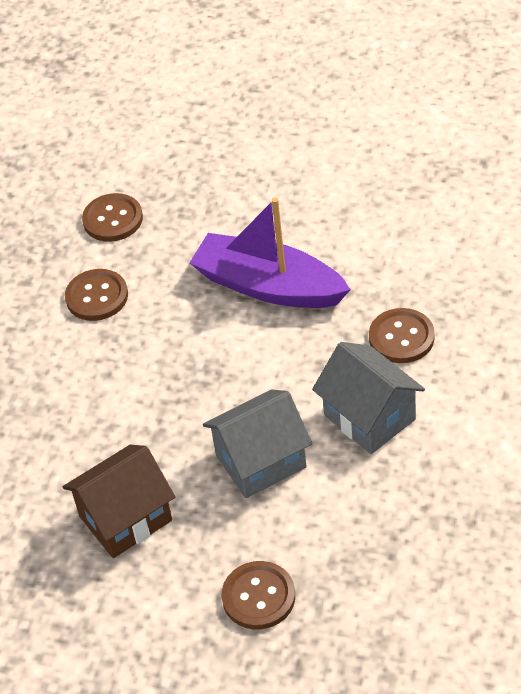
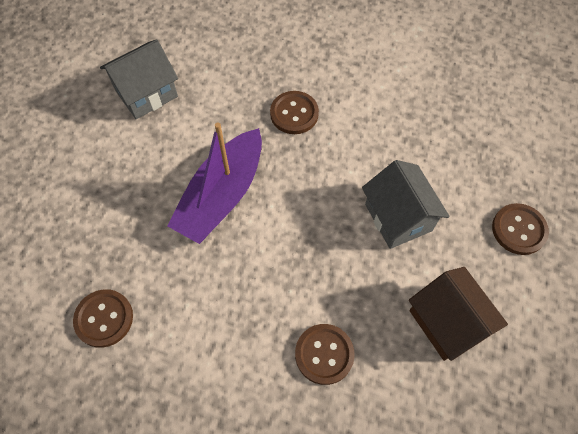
camera: 90 degrees left, 15 degrees up
(97, 297) = (199, 337): brown button -> brown button (324, 354)
(369, 417) = (364, 142): grey house -> grey house (146, 93)

